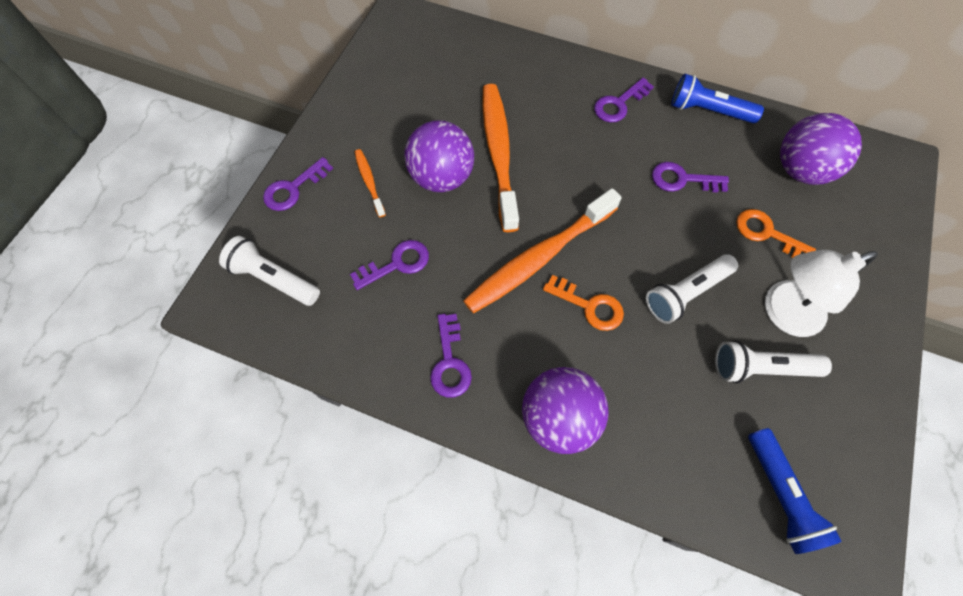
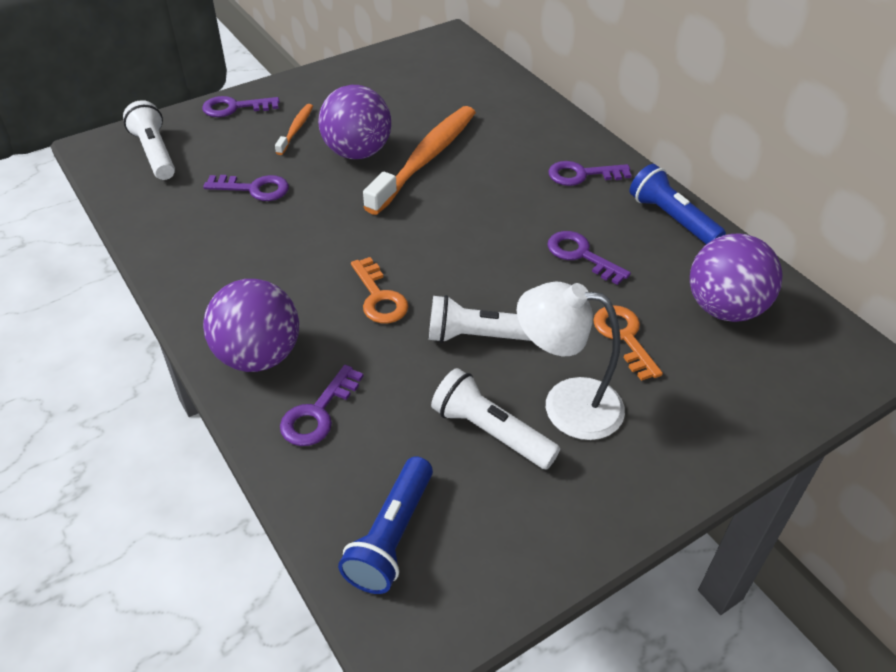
camera: 35 degrees right, 20 degrees down
(450, 362) = (217, 270): purple key -> purple key (318, 413)
(539, 257) = (375, 243): orange toothbrush -> none

